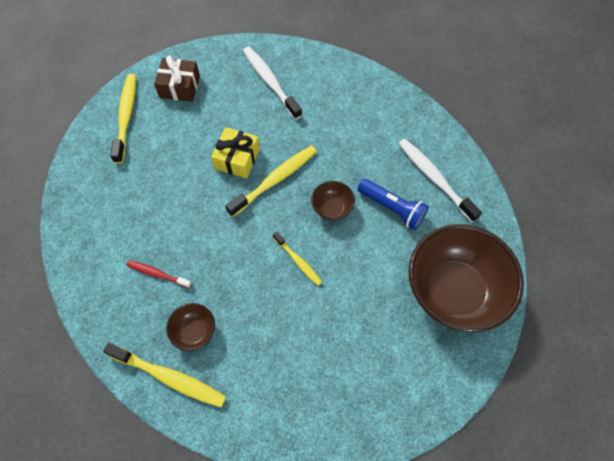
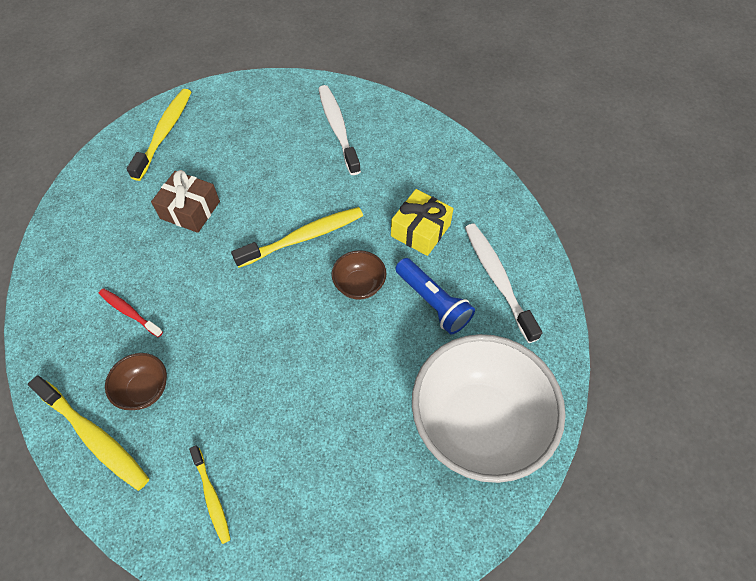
camera: 15 degrees right, 5 degrees down
(180, 87) = (235, 113): brown gift -> brown gift (190, 210)
(237, 159) = (269, 204): yellow gift -> yellow gift (420, 230)
(298, 261) = (296, 337): yellow toothbrush -> yellow toothbrush (211, 496)
(453, 291) = (478, 423): brown bowl -> white bowl

